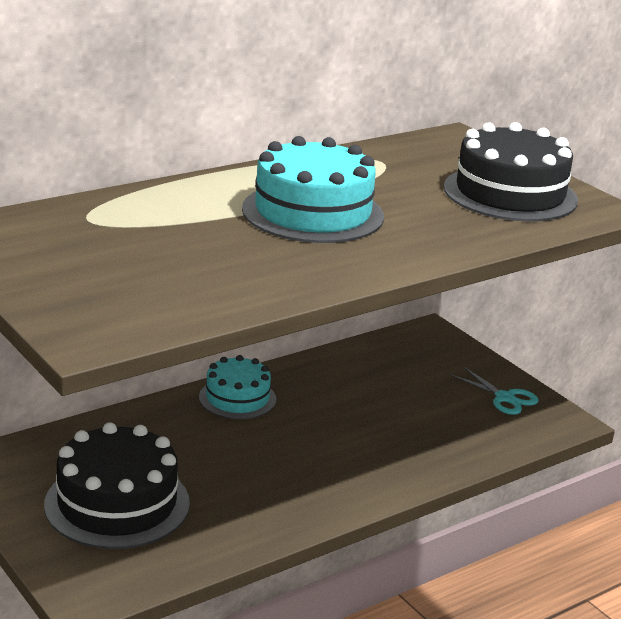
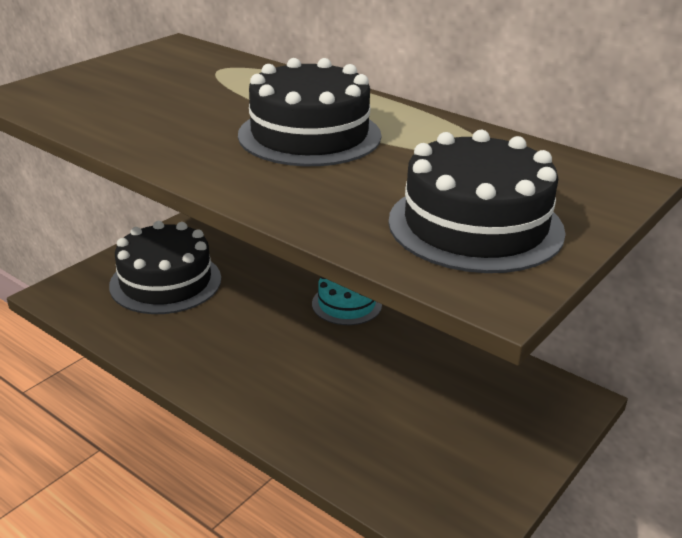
camera: 75 degrees right, 5 degrees up
(313, 212) = (309, 135): turquoise cake -> black cake
(505, 398) = (477, 478): turquoise scissors -> none

